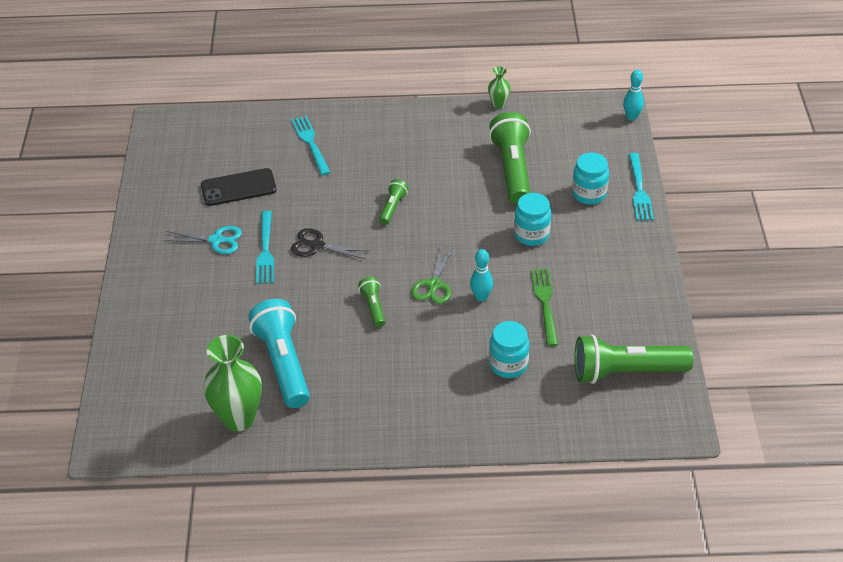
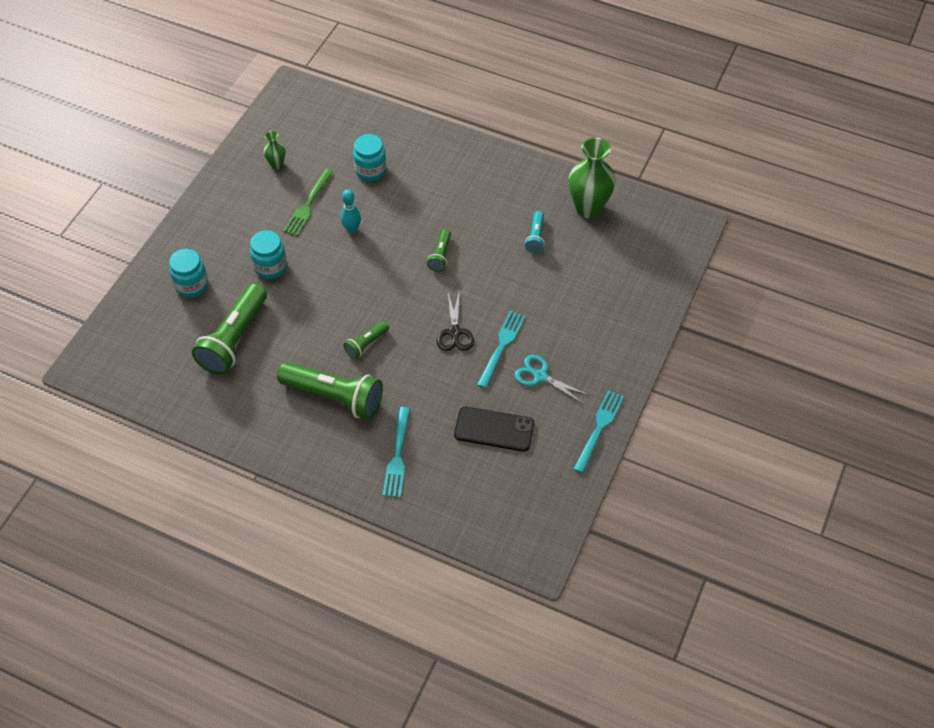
camera: 155 degrees left, 10 degrees up
(283, 363) = (535, 237): turquoise flashlight -> turquoise flashlight, size x0.49
(317, 245) = (454, 332): black scissors -> black scissors turned 45 degrees clockwise
(433, 285) = (381, 255): green scissors -> none
(498, 104) = (185, 423): green vase -> green vase (277, 164)
(626, 372) = (294, 134): green flashlight -> green flashlight (335, 397)
(631, 117) = (81, 350): turquoise bowling pin -> none
(639, 190) = (148, 271): turquoise fork -> turquoise fork (599, 428)

